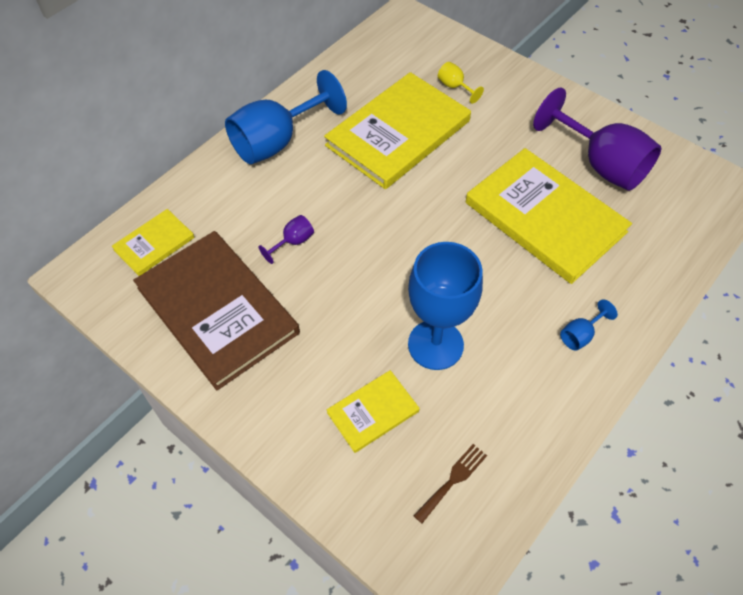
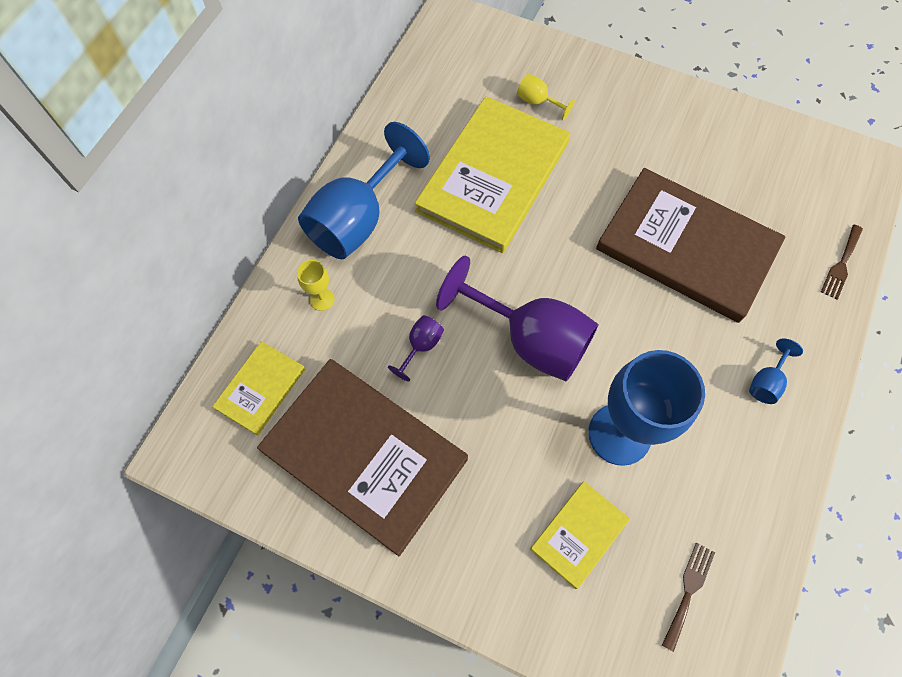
camera: 15 degrees left, 10 degrees up
(226, 191) = (322, 299): none -> yellow goblet
(545, 217) = (686, 247): yellow book -> brown book
(600, 164) = (725, 166): purple goblet -> purple goblet (529, 339)
(681, 260) = (841, 264): none -> brown fork

